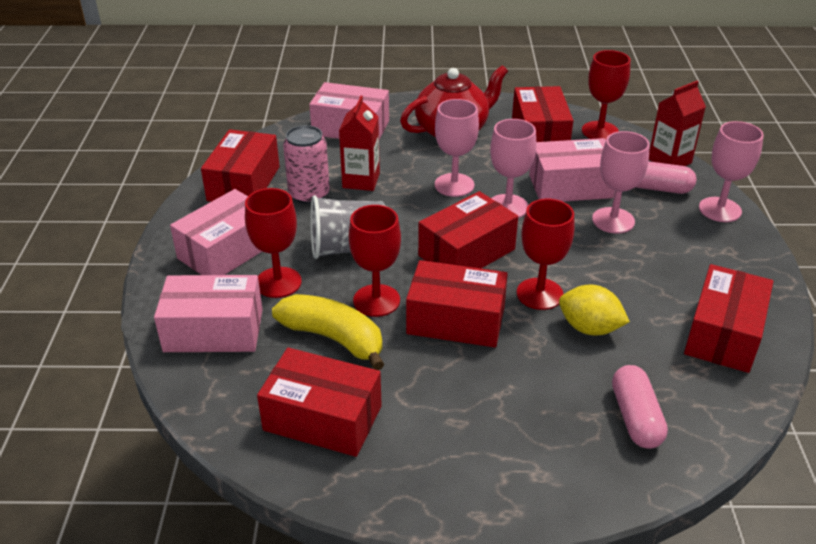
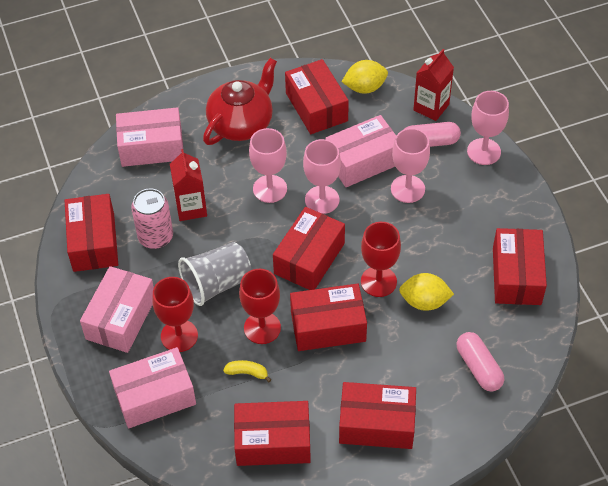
camera: 20 degrees left, 15 degrees up
(334, 338) = (247, 373): yellow banana -> yellow banana, size x0.47
(467, 440) = (376, 424): none -> red box
(600, 131) = (365, 88): red goblet -> yellow lemon

